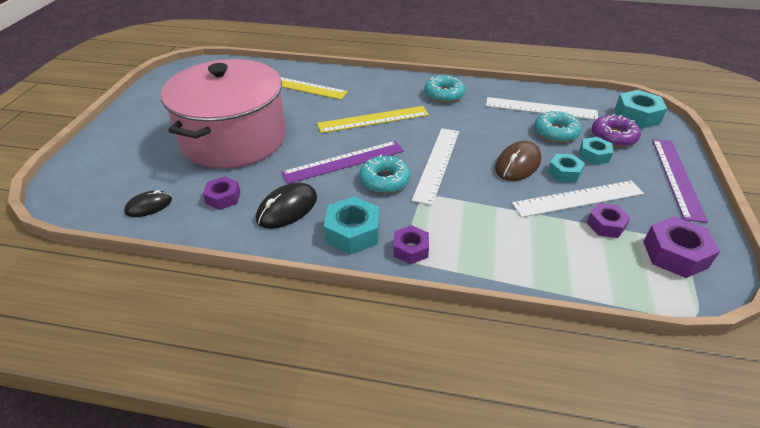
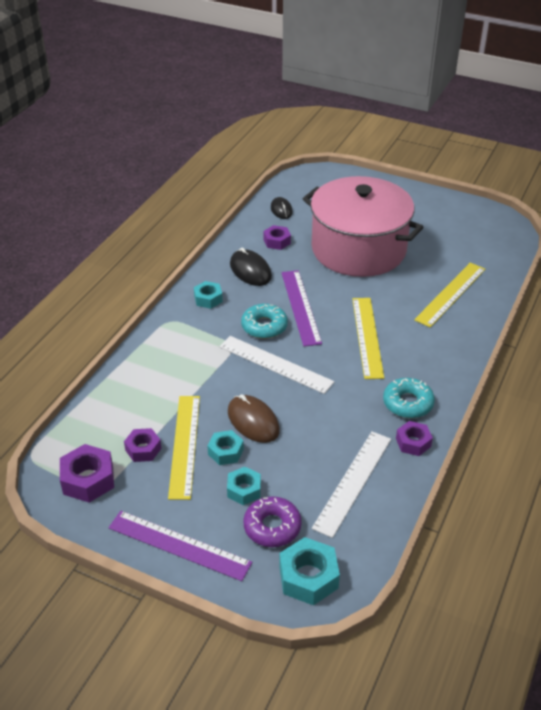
camera: 105 degrees right, 0 degrees up
(352, 232) = (208, 299): turquoise nut -> turquoise nut, size x0.64
(410, 249) = (176, 324): purple nut -> purple nut (413, 442)
(556, 132) = (298, 475): turquoise donut -> none
(578, 199) = (184, 445): white ruler -> yellow ruler

